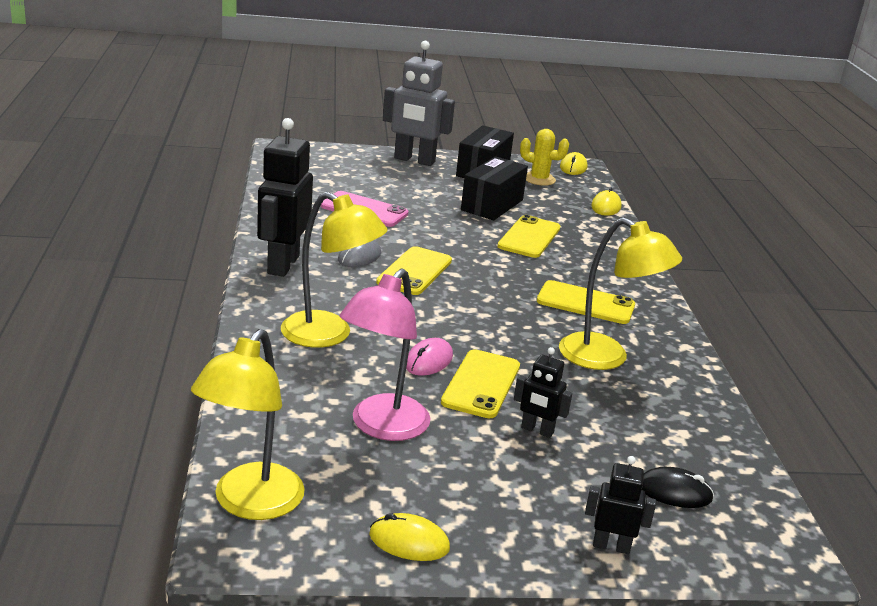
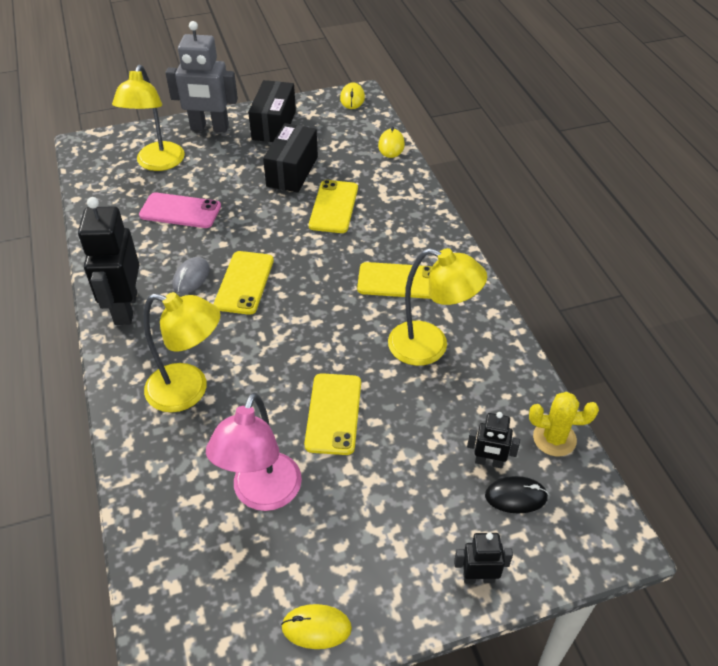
camera: 10 degrees left, 20 degrees up
(250, 504) = (174, 626): yellow lamp -> yellow lamp (157, 163)
(428, 361) = (282, 397): pink mouse -> none
(537, 430) = (391, 457): black robot -> black robot (488, 462)
(539, 179) = (326, 123): yellow cactus -> yellow cactus (554, 438)

